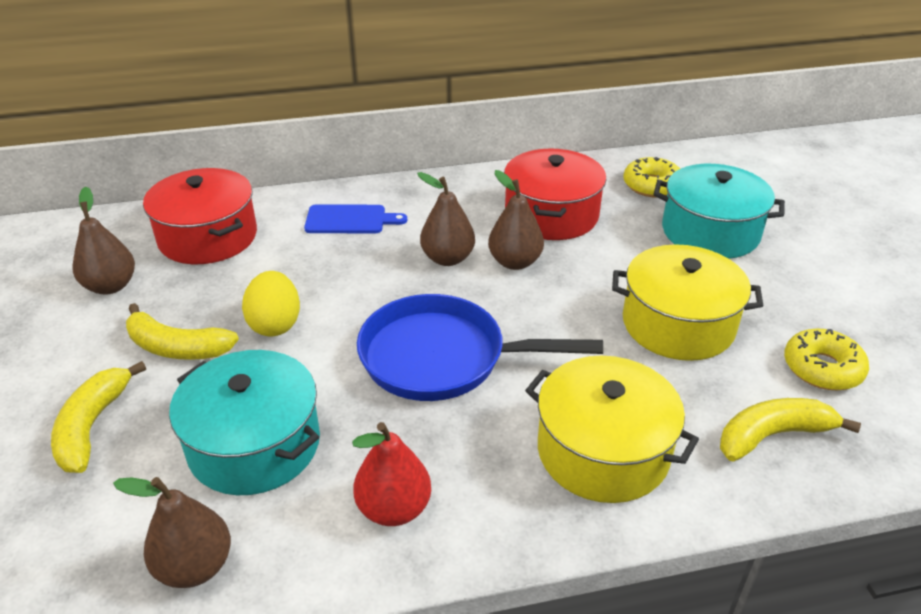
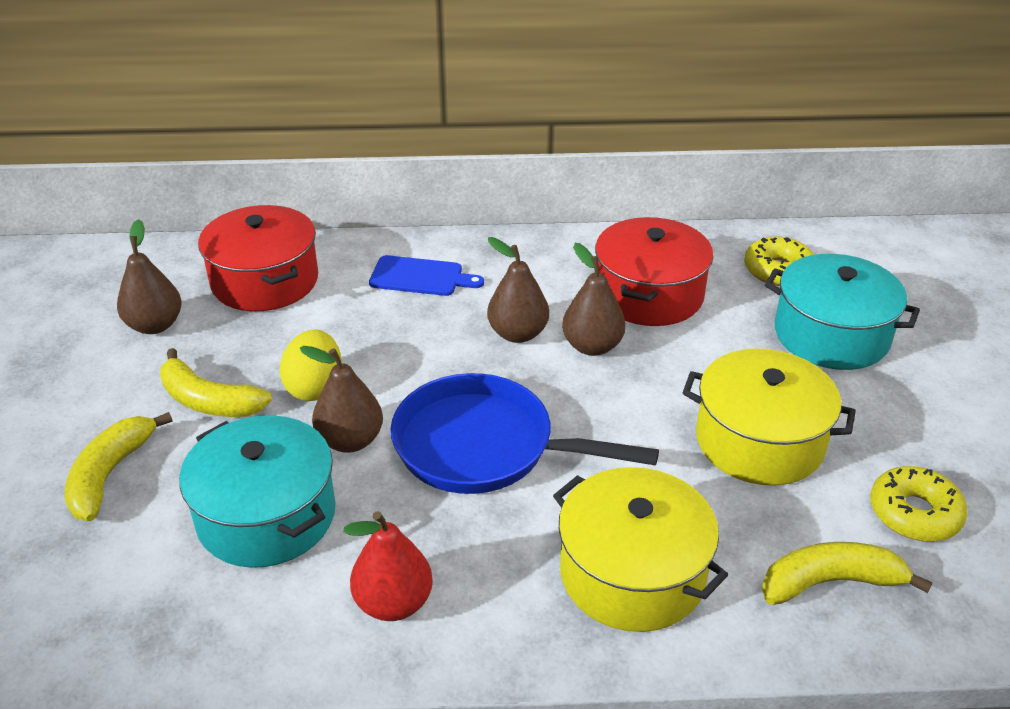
camera: 10 degrees right, 0 degrees up
(195, 566) = (182, 632): brown pear -> brown pear (350, 440)

